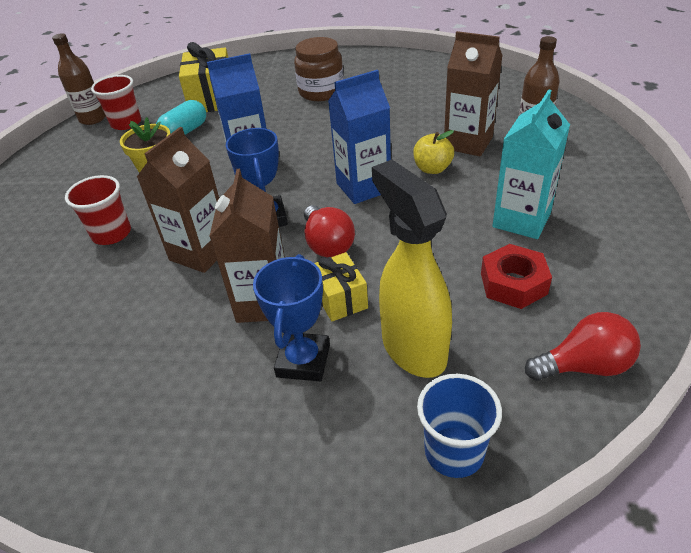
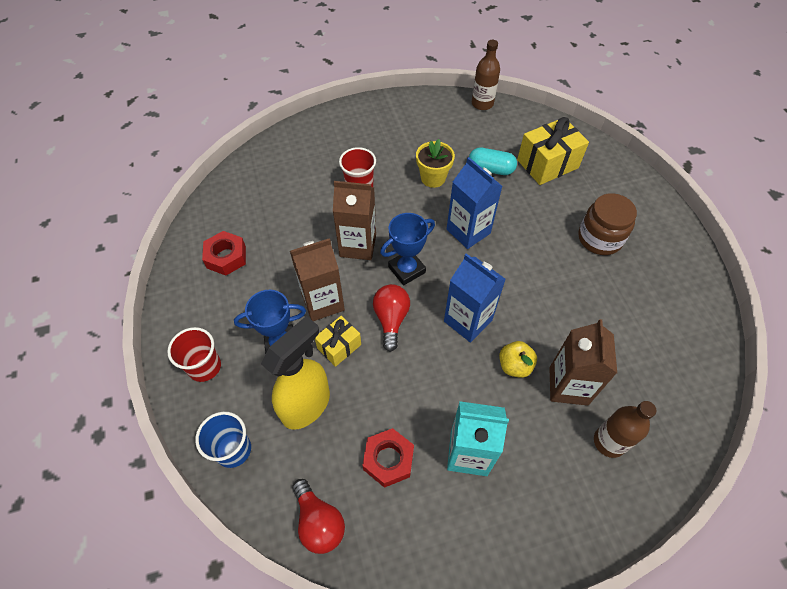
camera: 65 degrees right, 15 degrees up
(102, 406) = (226, 257): none -> red nut
(126, 123) = (486, 127): red cup -> red cup (204, 367)
(327, 244) = (391, 319): red light bulb -> red light bulb turned 135 degrees clockwise

